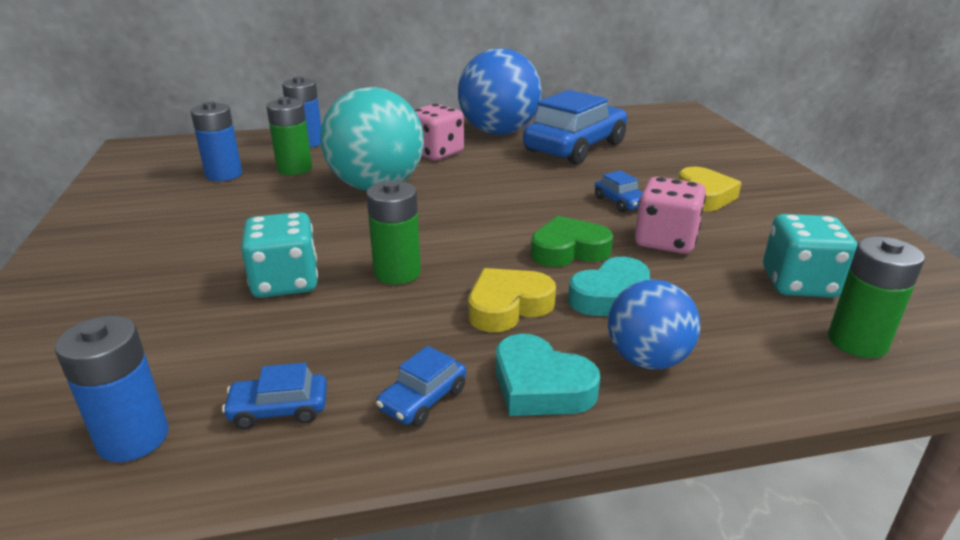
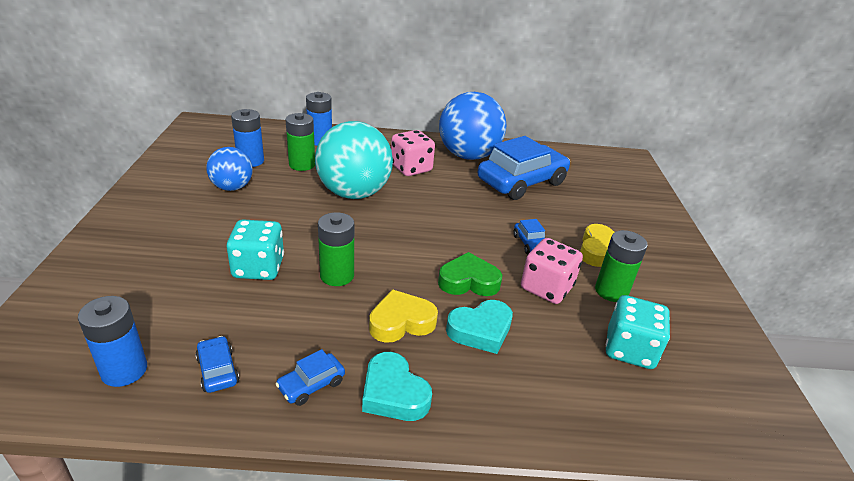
camera: 10 degrees right, 5 degrees up
(279, 409) = (218, 370): blue car -> blue car turned 60 degrees clockwise
(647, 359) = (478, 389): blue ball -> blue ball (232, 187)
(857, 342) = (644, 411): green battery -> green battery (611, 291)

